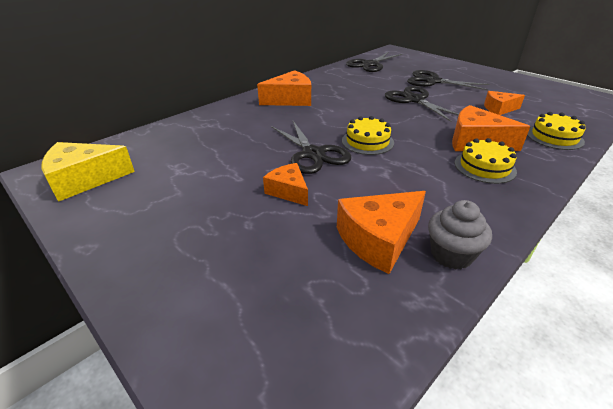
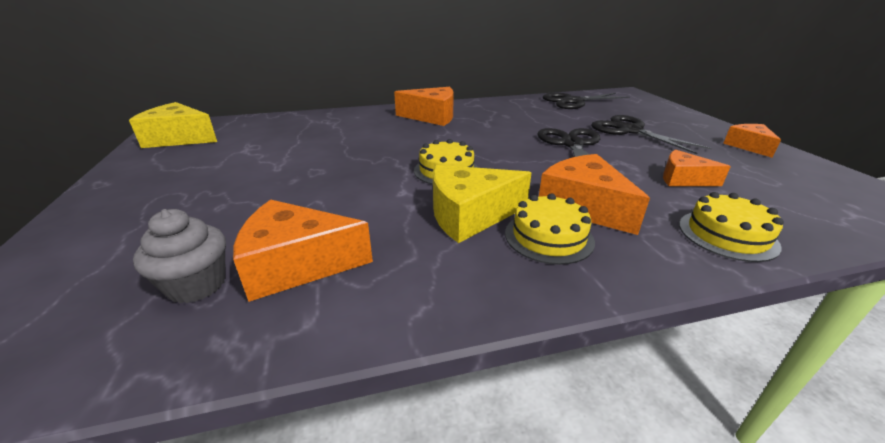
camera: 30 degrees right, 5 degrees down
(288, 191) = (296, 191): orange cheese -> orange cheese (748, 146)
(313, 154) = (372, 167): black scissors -> none
(427, 168) = (469, 215): none -> yellow cheese
(451, 255) = (342, 314): grey cupcake -> grey cupcake (197, 285)

